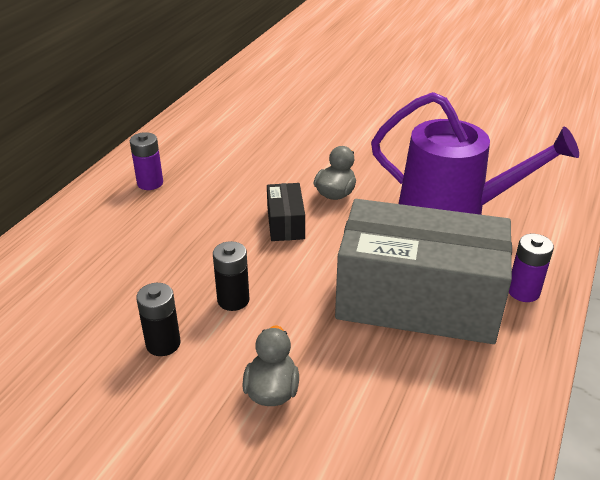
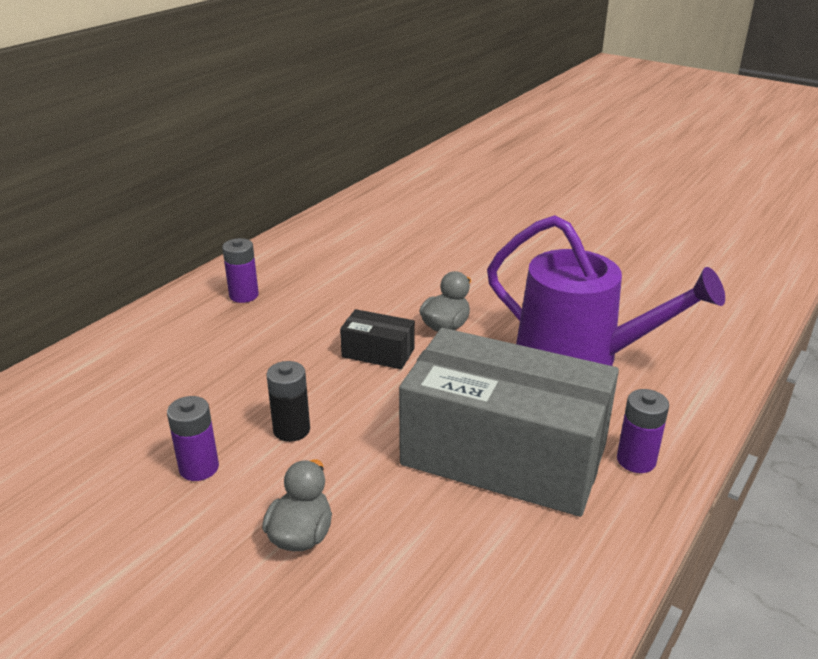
camera: 10 degrees right, 5 degrees down
(163, 344) = (199, 468): black battery -> purple battery
(285, 223) = (378, 353): black box -> black box turned 75 degrees counterclockwise

